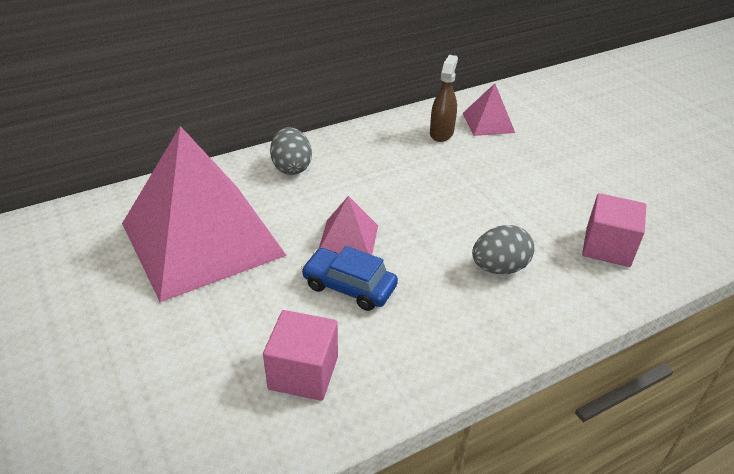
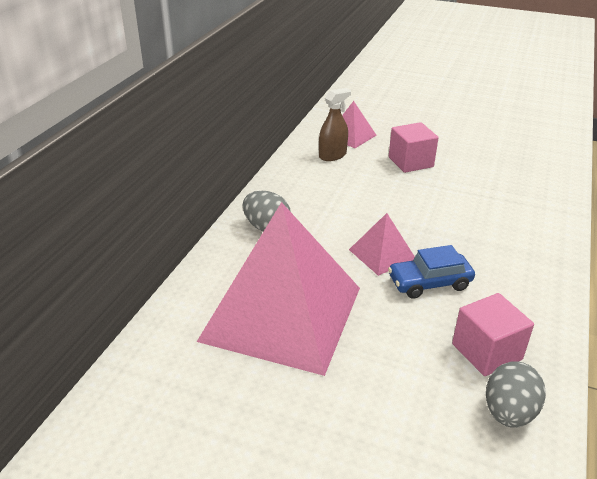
camera: 40 degrees left, 5 degrees down
(441, 133) = (332, 155): brown spray bottle -> brown spray bottle turned 75 degrees clockwise
(499, 268) = (489, 221): grey egg -> grey egg (508, 412)
(607, 247) = (521, 179): pink cube -> pink cube (410, 162)

